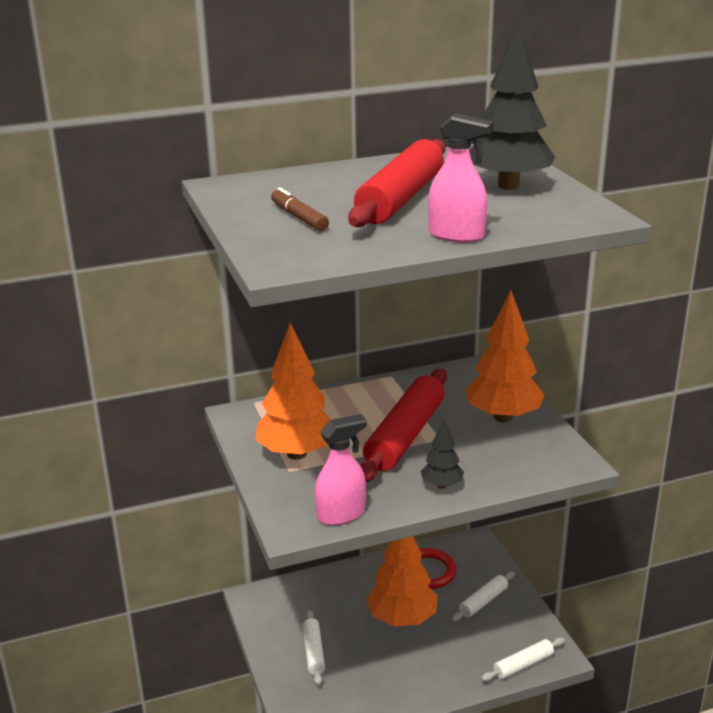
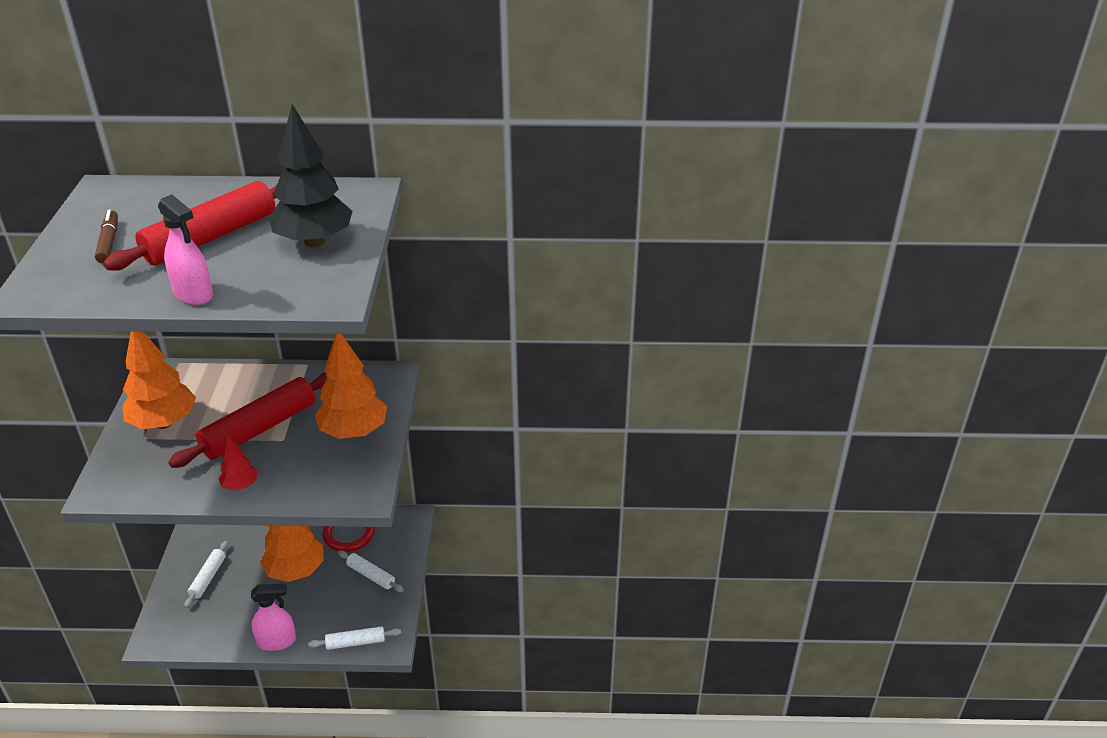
camera: 20 degrees right, 10 degrees up
(341, 514) = (142, 490): pink spray bottle -> pink spray bottle (277, 641)
(442, 485) = (240, 486): black tree -> red tree
(483, 601) = (371, 575): white rolling pin -> white rolling pin turned 60 degrees clockwise

